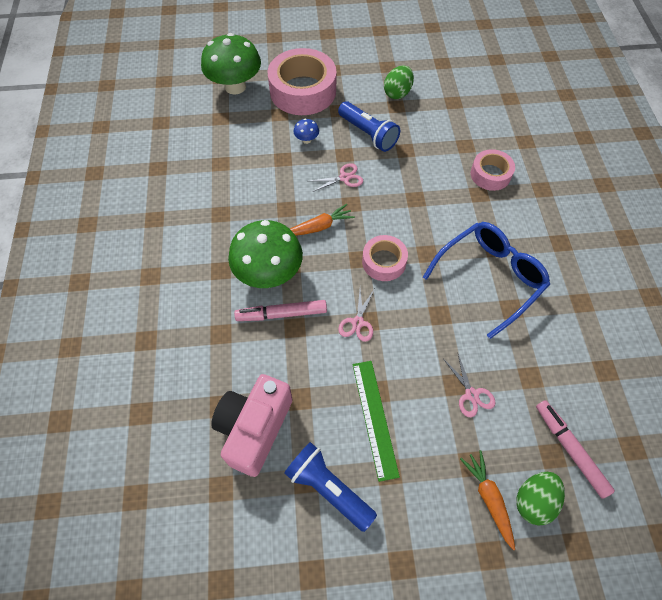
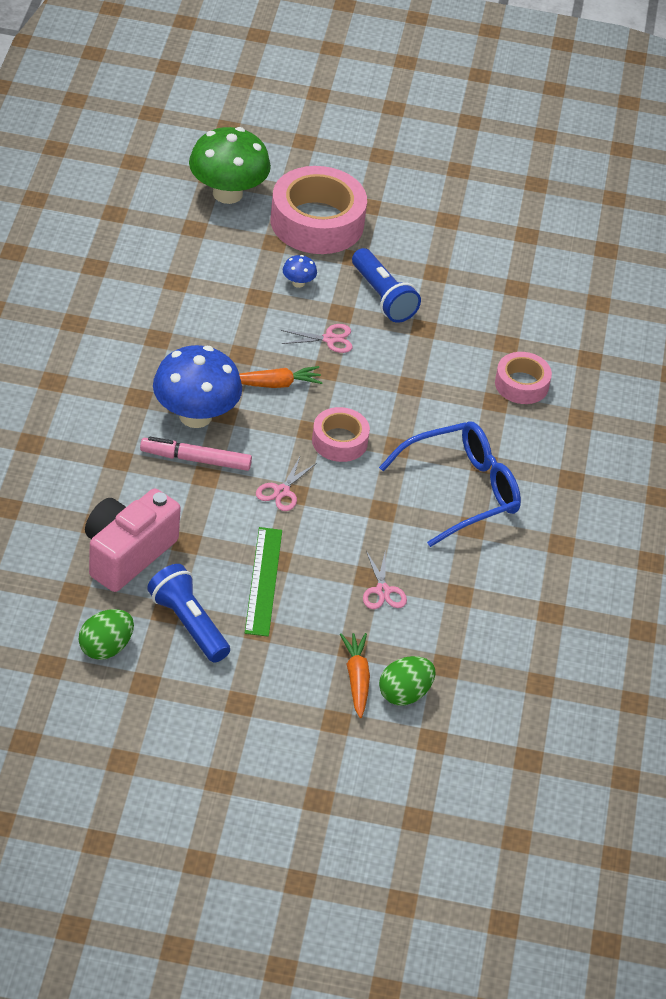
camera: 10 degrees right, 15 degrees down
(269, 273) = (195, 416): green mushroom -> blue mushroom
(397, 93) = (445, 257): green egg -> green egg (105, 648)
(570, 449) = (468, 666): pink marker -> none

